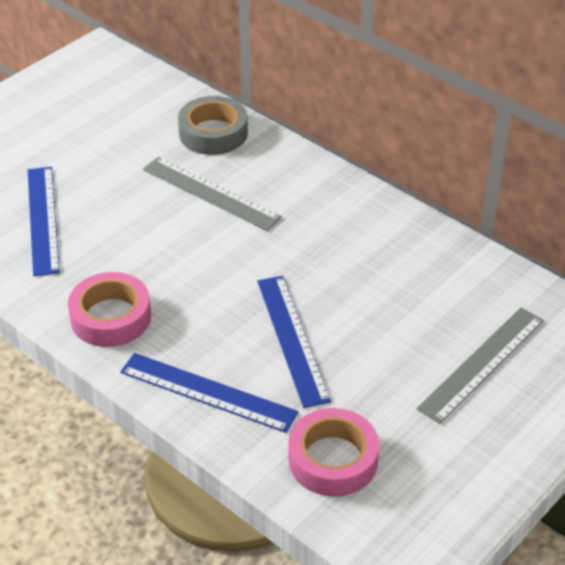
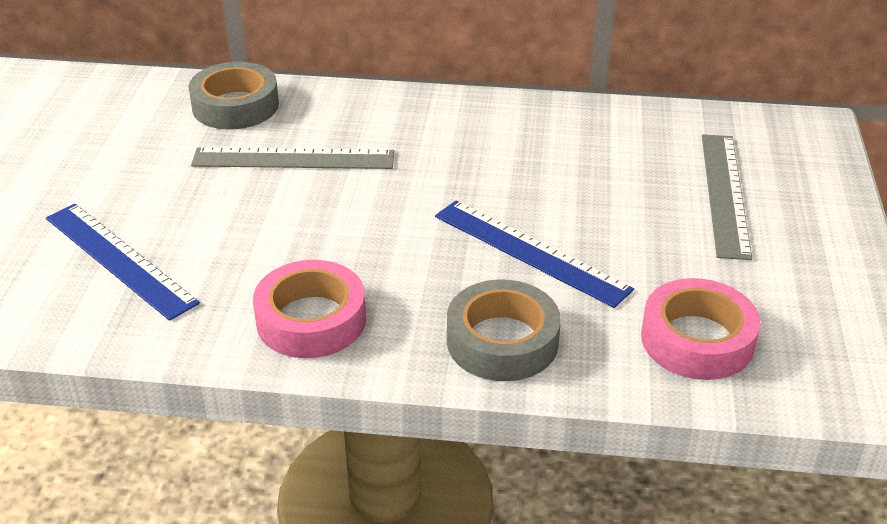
camera: 35 degrees left, 5 degrees down
(208, 392) = (502, 341): blue ruler -> grey tape

